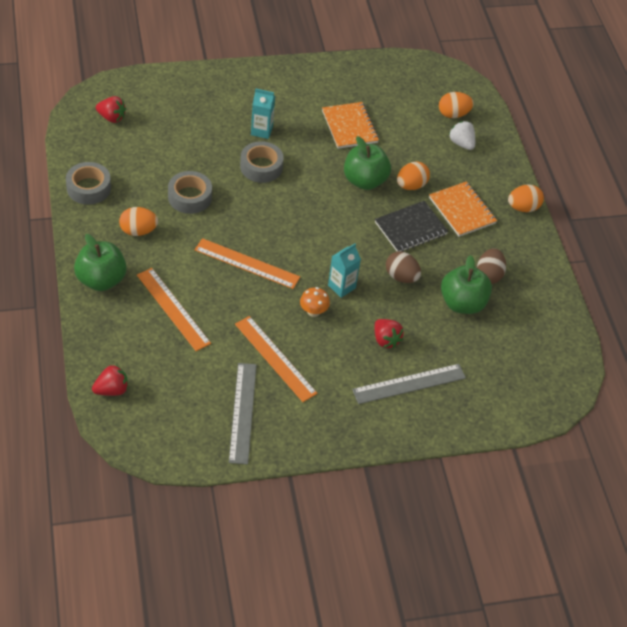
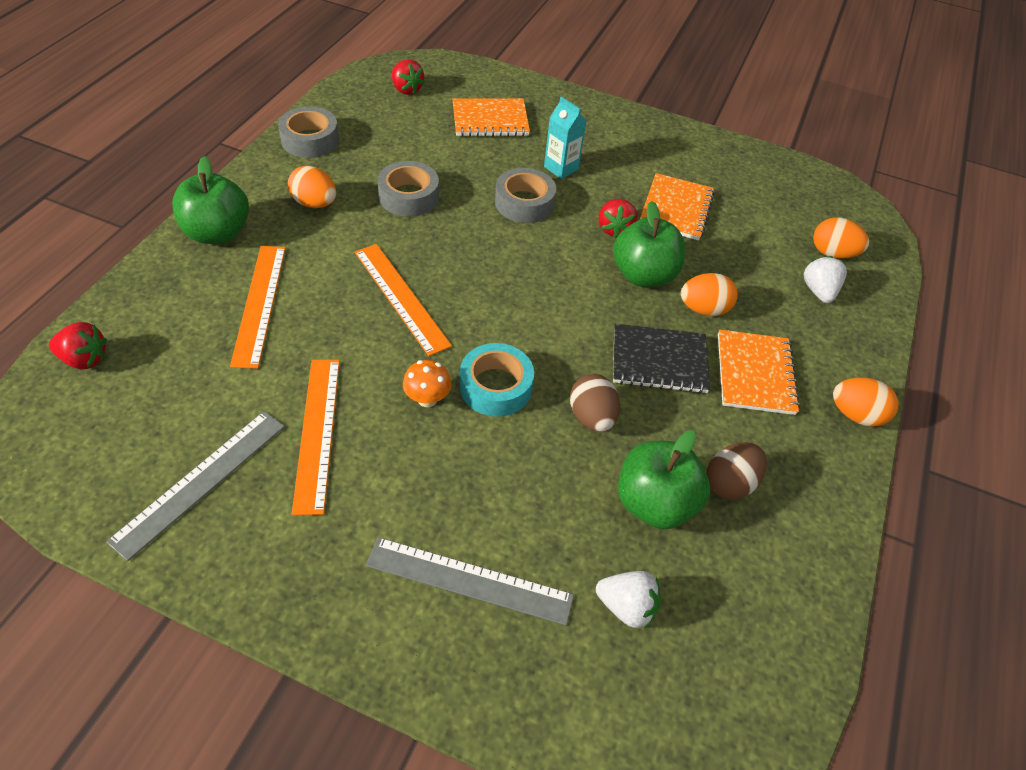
camera: 35 degrees right, 0 degrees up
(187, 115) = (490, 120): none -> orange notebook
(341, 286) = (495, 387): turquoise carton -> turquoise tape
(385, 340) = (492, 493): red strawberry -> red strawberry (614, 229)
(484, 356) = (626, 606): none -> white strawberry

